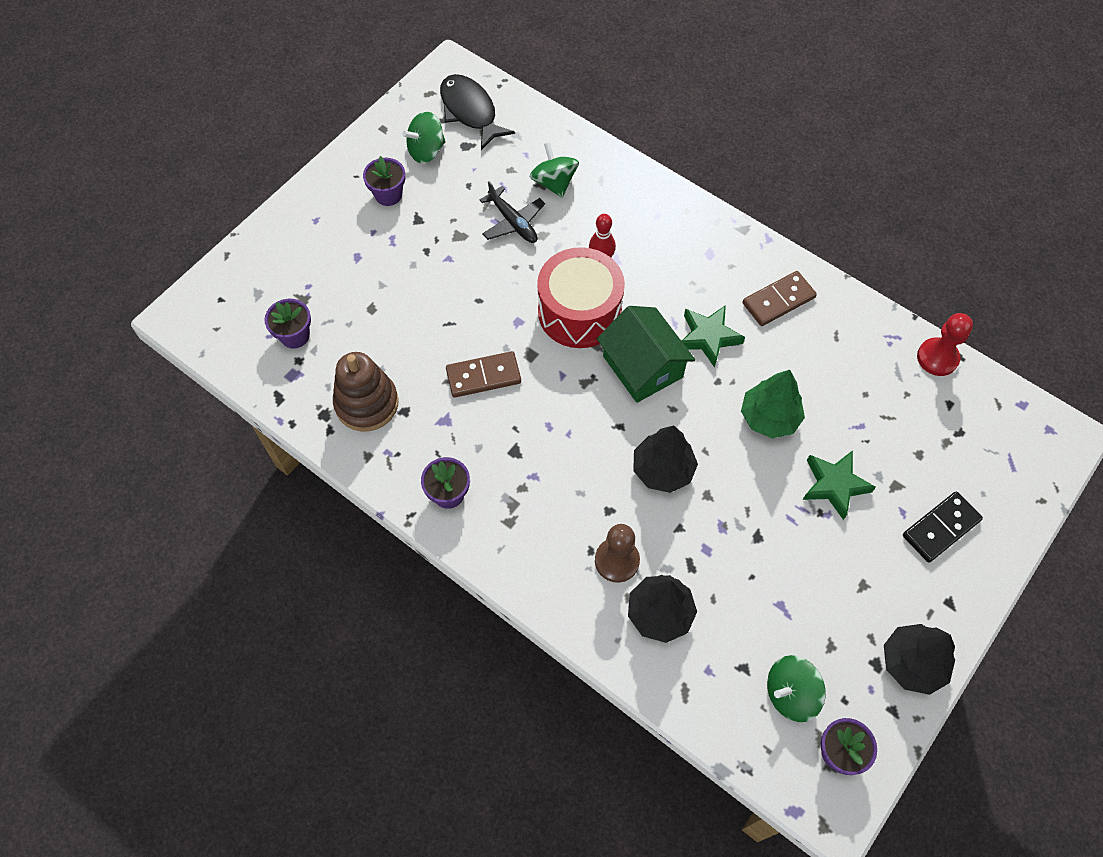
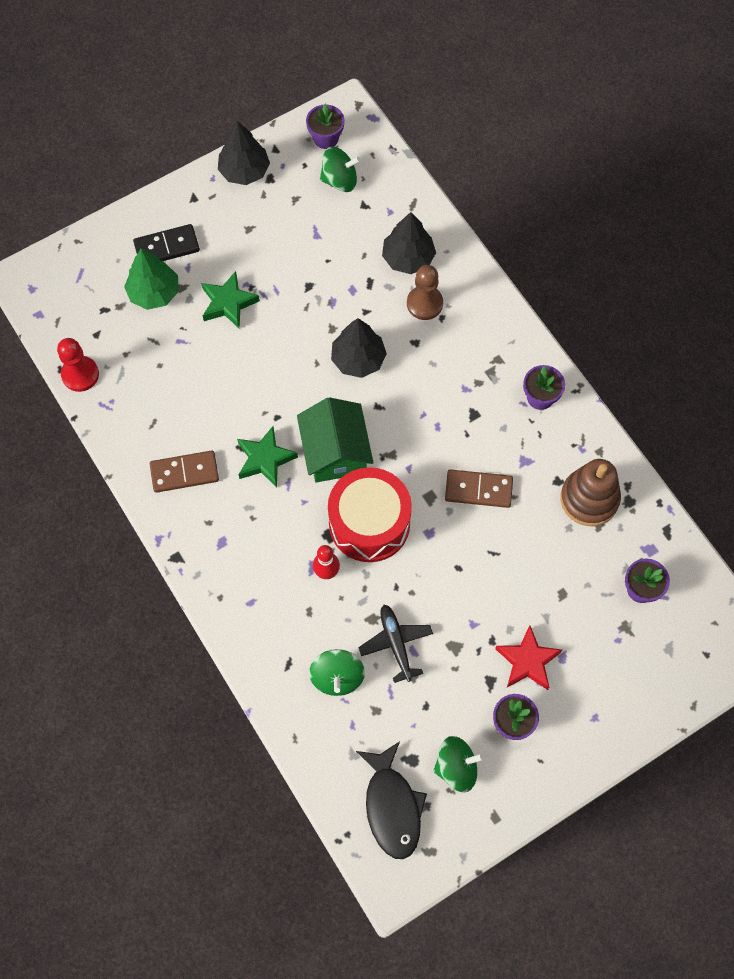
camera: 160 degrees left, 5 degrees up
(388, 244) = (527, 661): none -> red star
(769, 417) = (250, 372): green tree -> green tree (154, 292)

